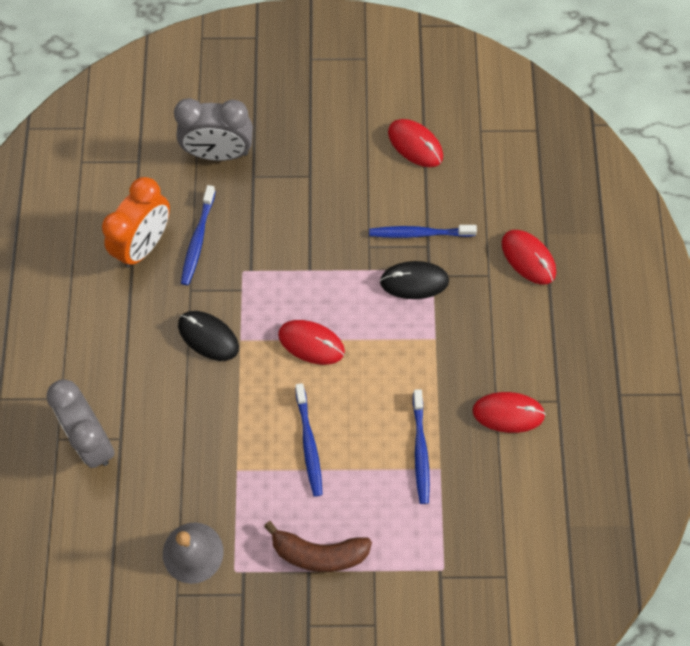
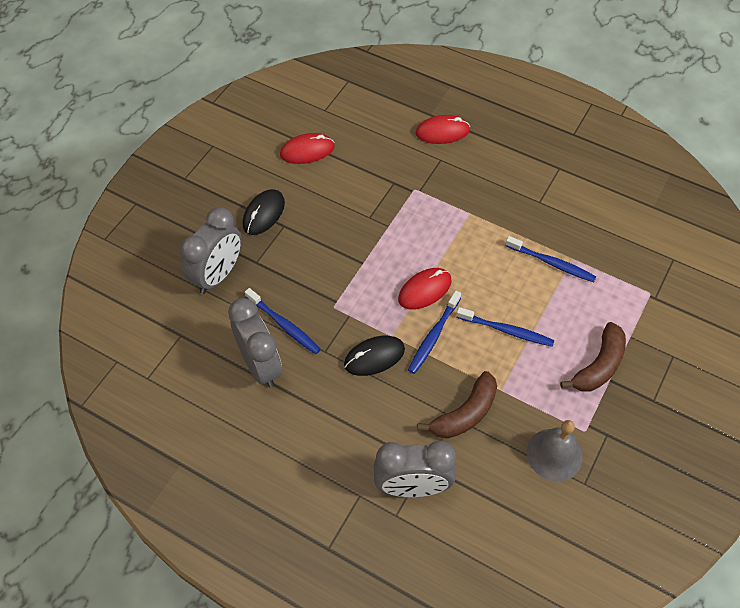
camera: 60 degrees left, 10 degrees down
(144, 244) = (260, 365): orange clock -> grey clock
(192, 449) = (465, 413): none -> brown banana
(414, 281) = (416, 203): black mouse -> black mouse (263, 214)
(419, 233) = (380, 182): blue toothbrush -> blue toothbrush (433, 336)
(508, 413) = (552, 199): red mouse -> none

